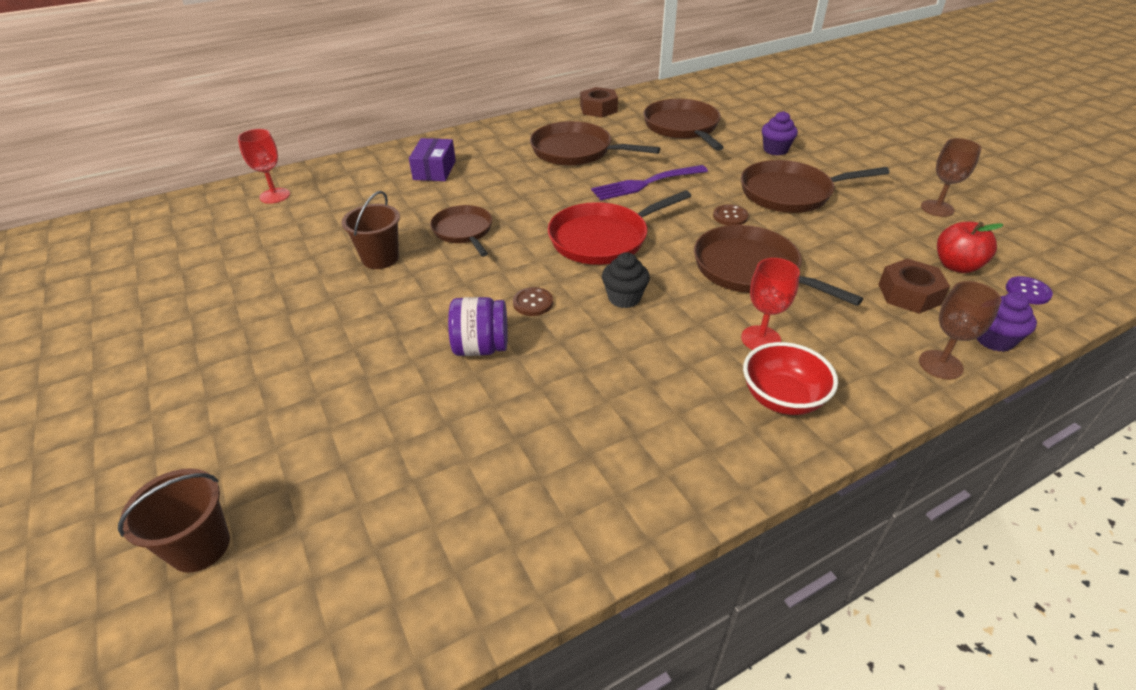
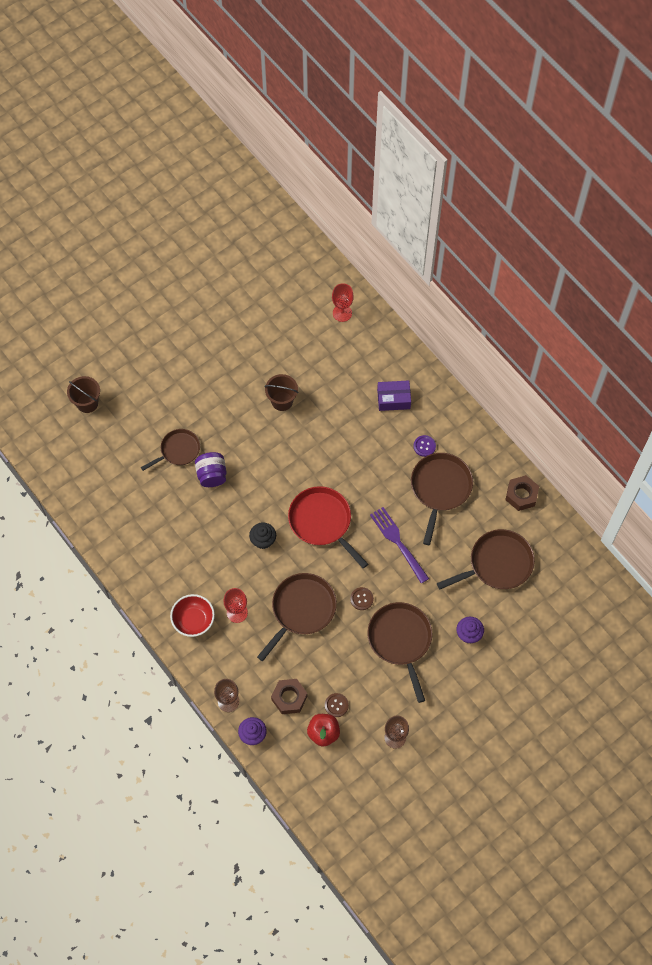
camera: 80 degrees right, 25 degrees up
(463, 231) = (318, 438): brown pan -> brown pan (178, 450)
(533, 303) = (252, 493): brown button -> brown button (336, 705)
(1027, 291) = (301, 767): purple button -> purple button (424, 446)

